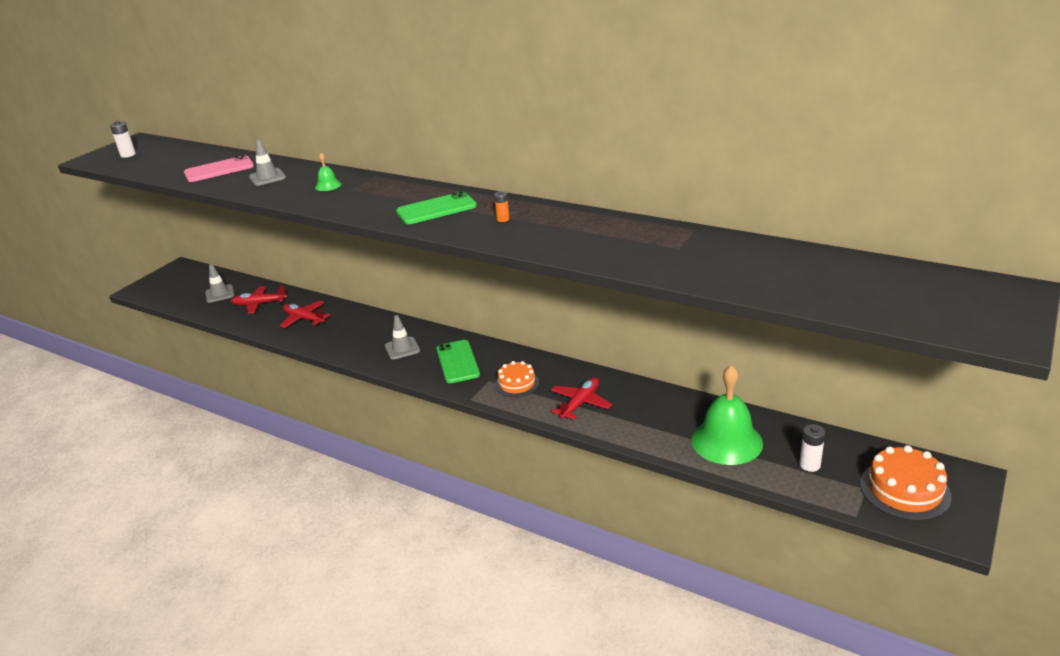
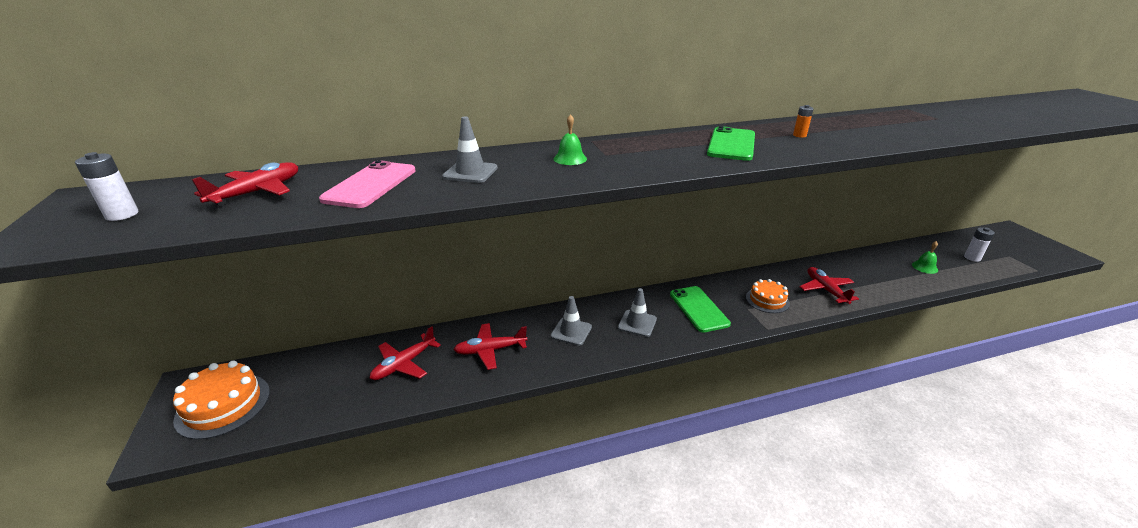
camera: 50 degrees left, 0 degrees up
(180, 158) = (258, 192): none -> red plane
(220, 294) = (323, 381): grey traffic cone -> grey traffic cone (571, 331)
(457, 362) = (698, 309): green phone -> green phone turned 45 degrees clockwise
(726, 441) = (924, 267): green bell -> green bell, size x0.43
(904, 490) = (1016, 248): orange cake -> orange cake (223, 405)

